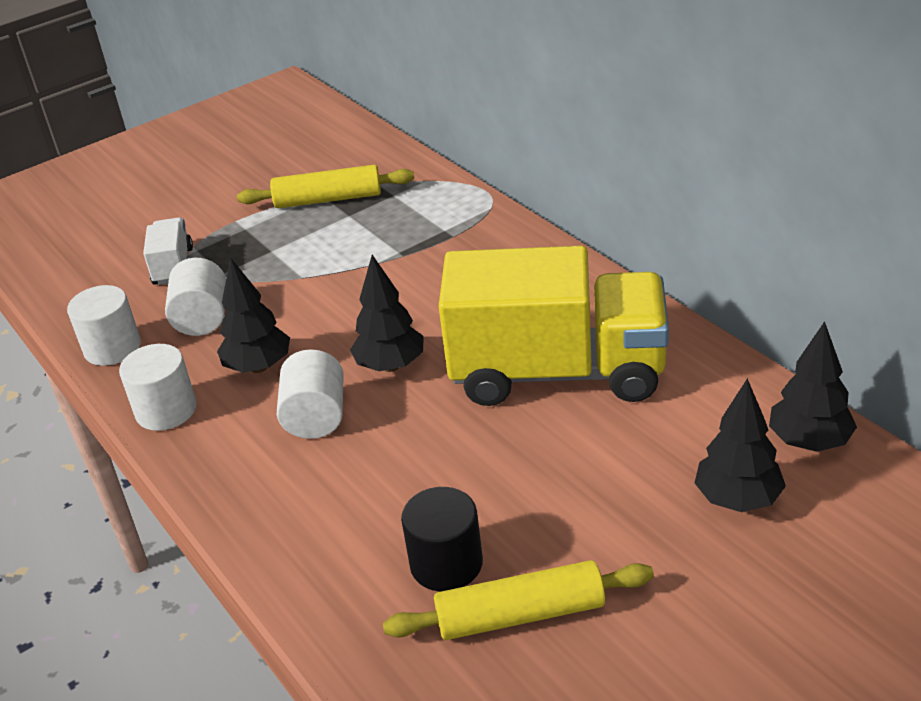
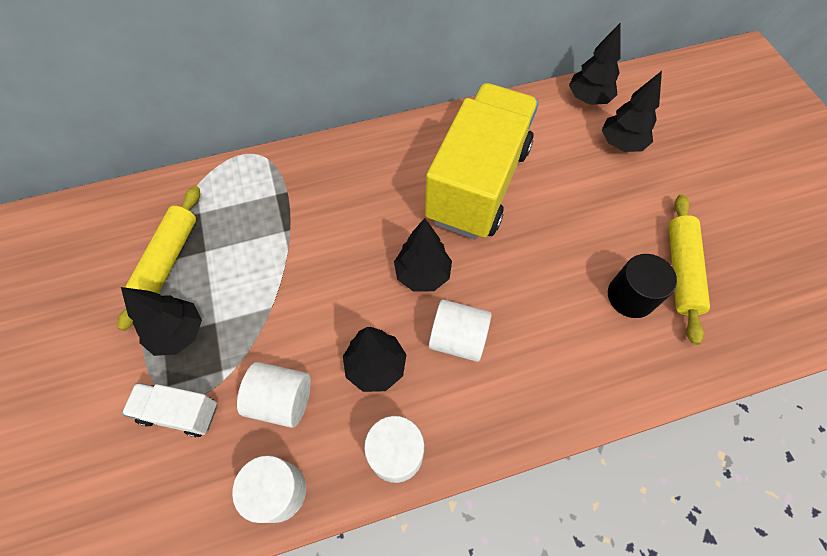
camera: 75 degrees left, 25 degrees up
(251, 235) = (178, 333): none -> black tree

